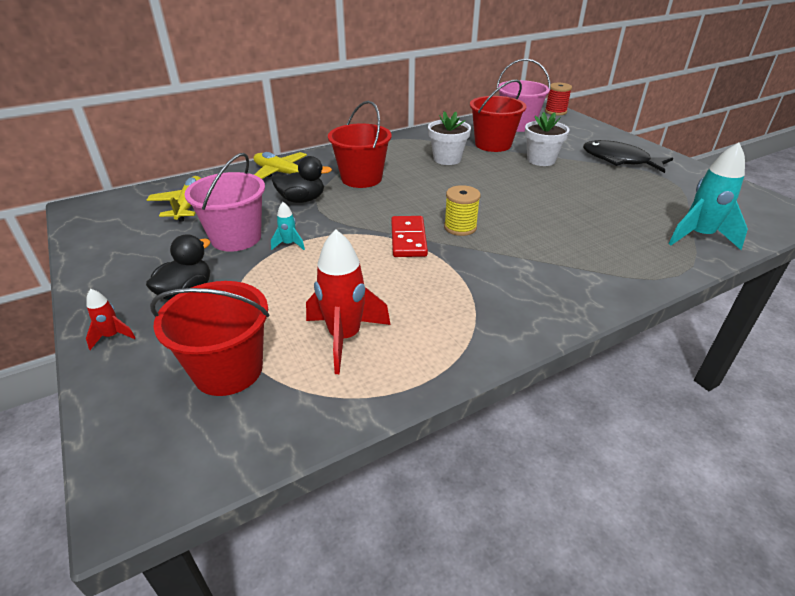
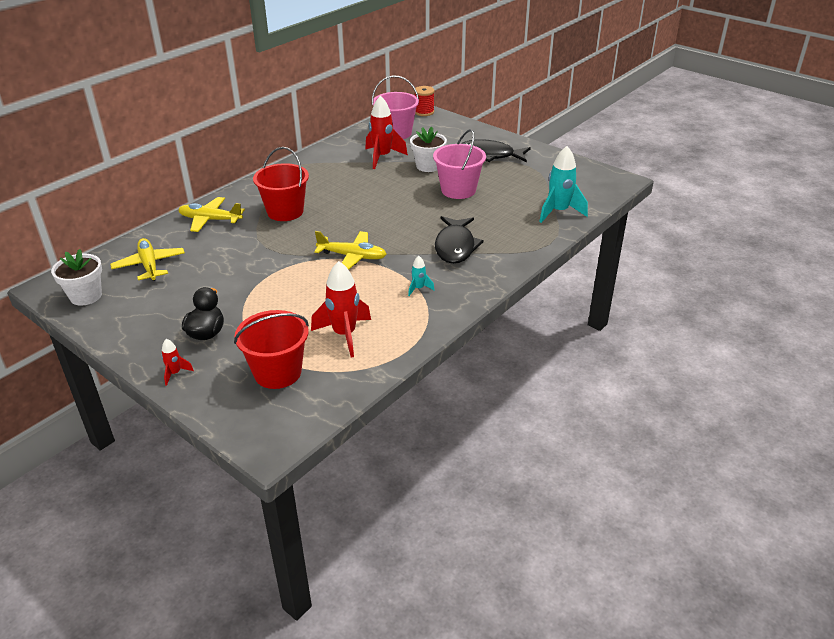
camera: 20 degrees left, 0 degrees up
(236, 238) = (213, 284): pink bucket -> pink bucket (458, 190)
(289, 244) = (261, 280): turquoise rocket -> turquoise rocket (418, 288)
(302, 200) = (246, 241): black duck -> none
(408, 239) = (352, 256): red domino -> yellow plane
(447, 159) = (349, 179): white flower pot -> white flower pot (86, 296)
(460, 227) = (387, 239): yellow spool -> none
(493, 144) = (382, 157): red bucket -> red rocket
(543, 252) = (455, 246): none -> black fish

